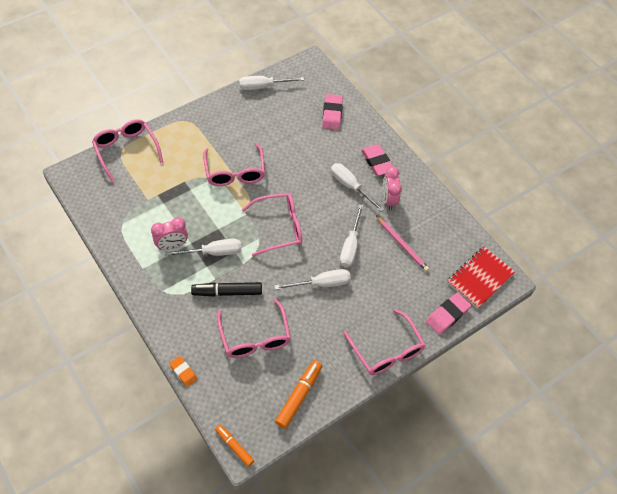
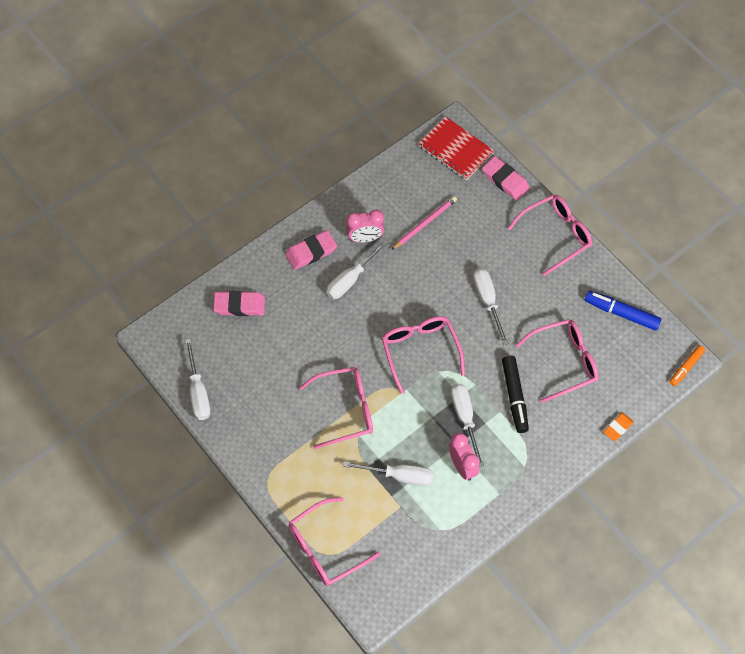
camera: 90 degrees left, 5 degrees up
(299, 396) = (621, 313): orange marker -> blue marker
(350, 246) = (434, 275): white screwdriver -> white screwdriver (399, 476)

